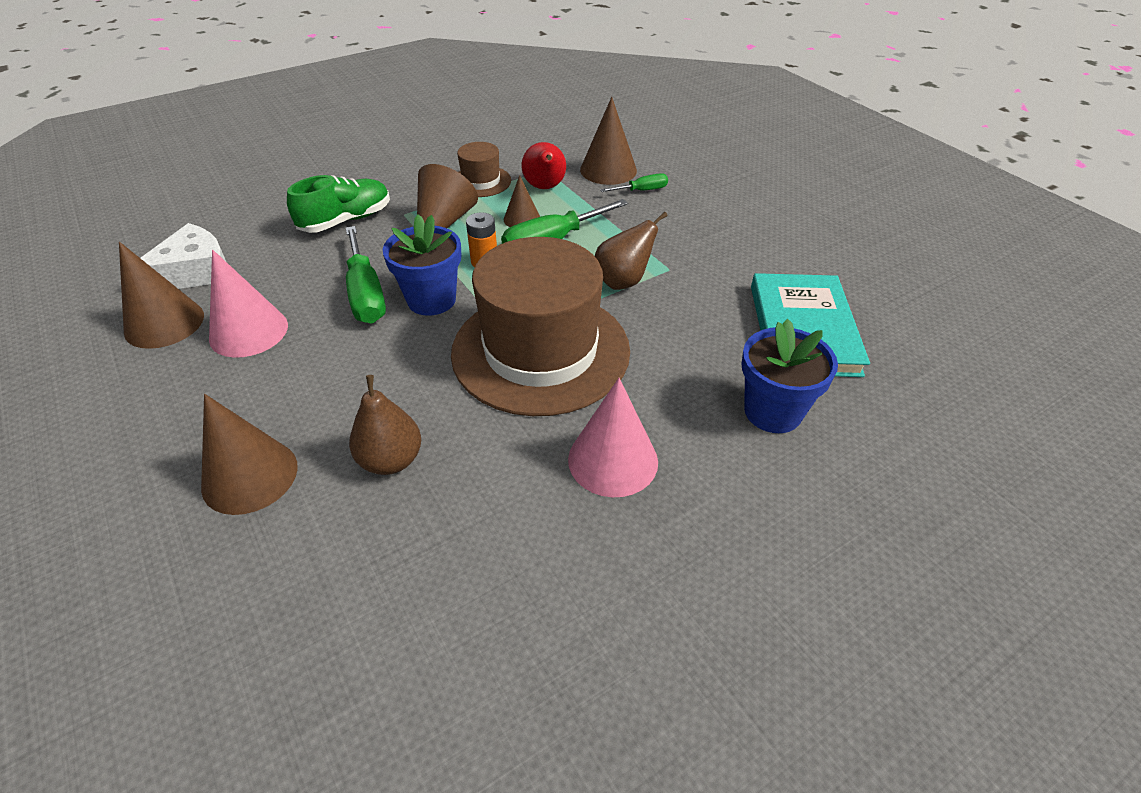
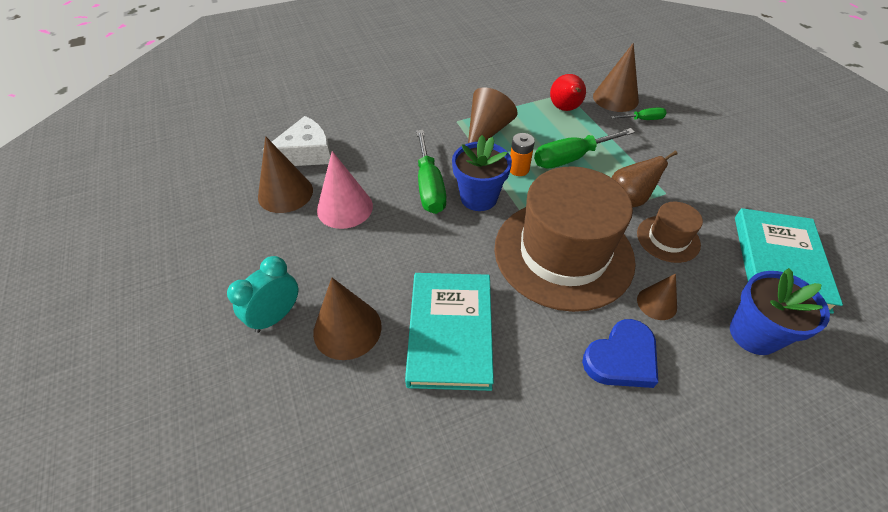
camera: 10 degrees right, 5 degrees up
(147, 474) = (276, 316): none -> turquoise clock
(346, 220) = (414, 122): green shoe -> none
(391, 460) = (450, 332): brown pear -> turquoise book
(481, 181) = (515, 98): brown hat -> brown hat (668, 239)
(522, 219) = (547, 135): brown cone -> brown cone (656, 303)
(613, 460) = (621, 358): pink cone -> blue heart

